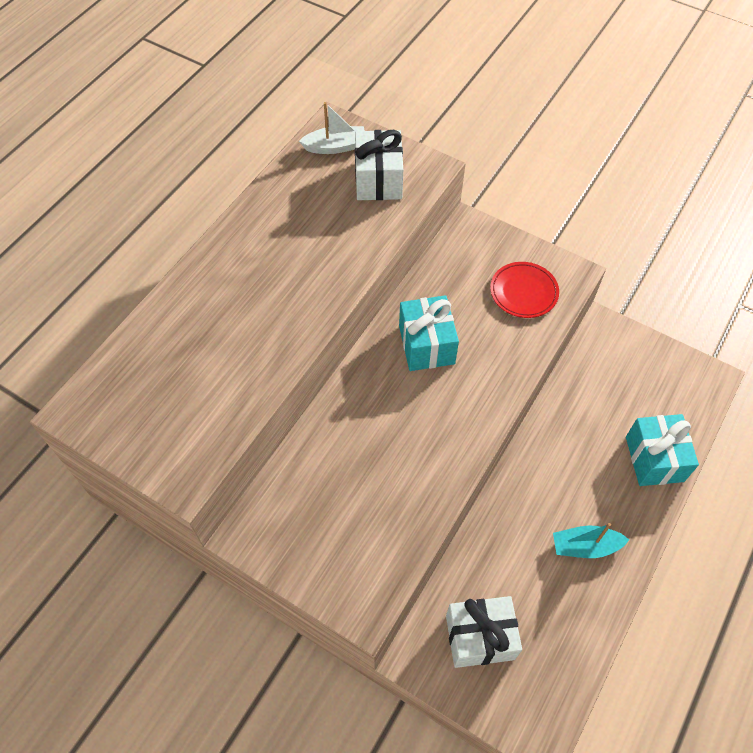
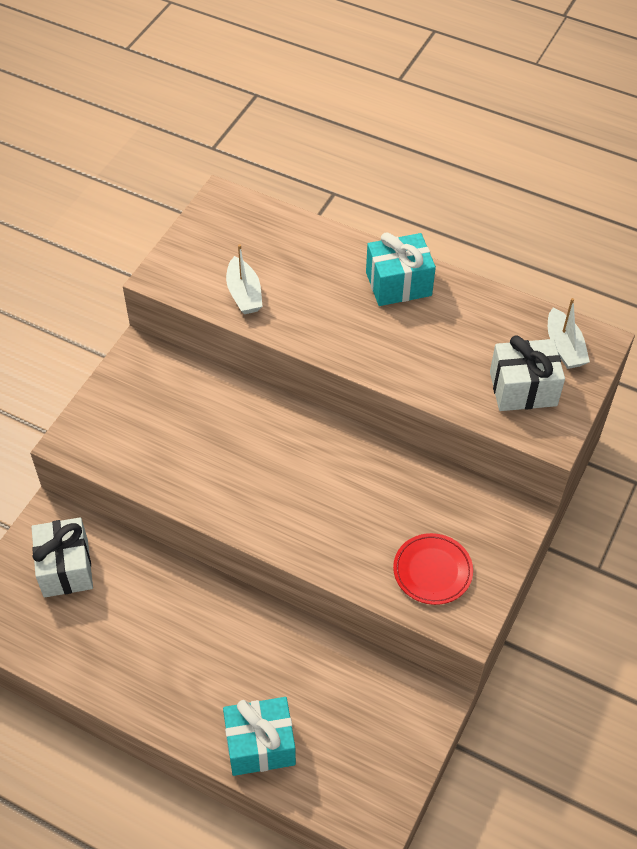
camera: 85 degrees right, 5 degrees down
(227, 394) = (244, 294): none -> white boat
(426, 344) = (350, 478): turquoise gift -> turquoise gift (398, 284)
(585, 546) = (155, 665): turquoise boat -> none

